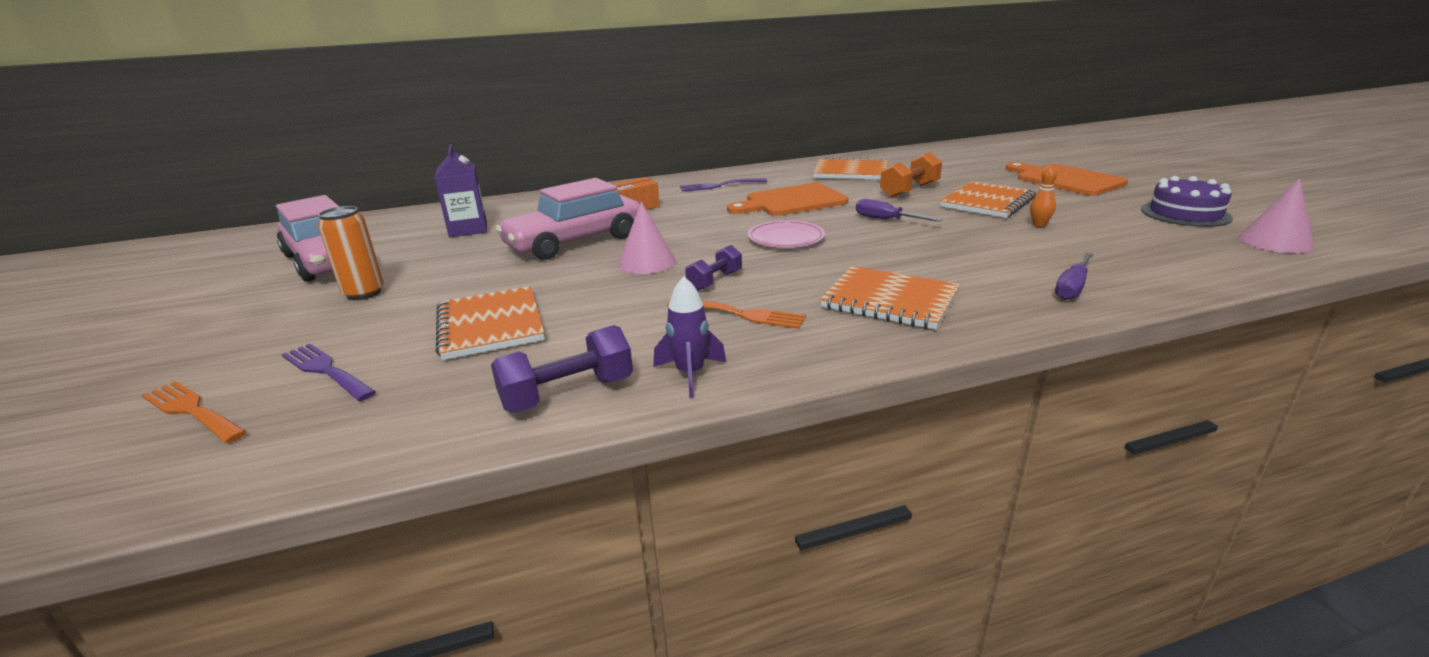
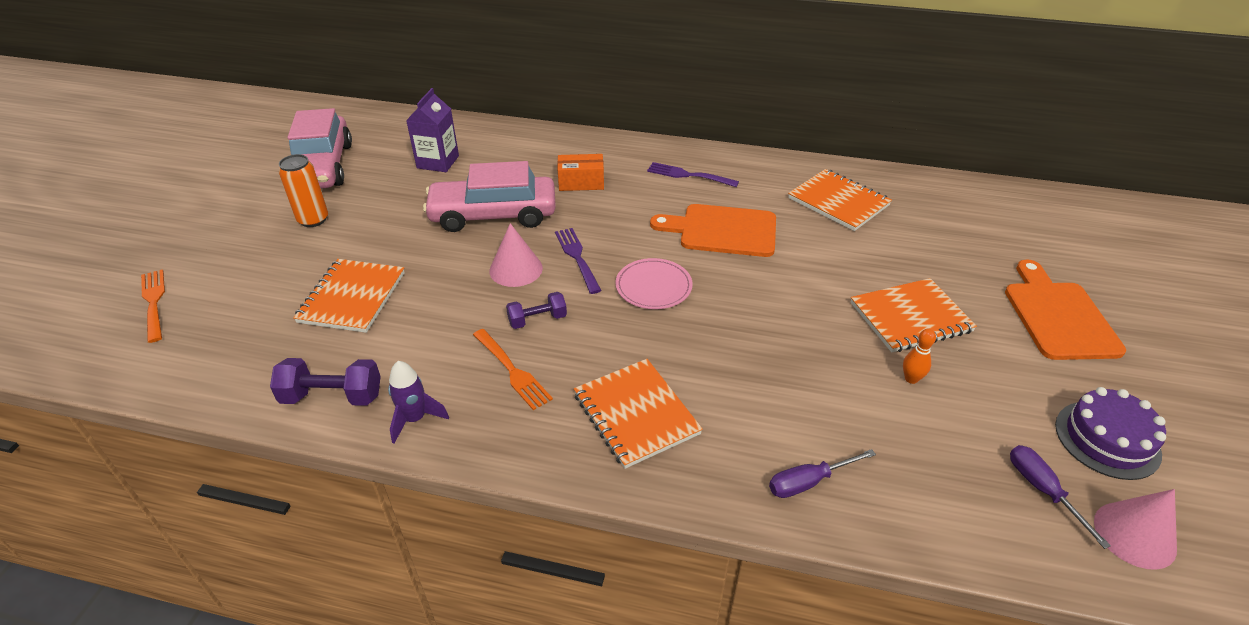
camera: 30 degrees right, 15 degrees up
(327, 371) = (235, 299): purple fork -> purple fork (577, 258)
(886, 220) = (772, 300): purple screwdriver -> purple screwdriver (1042, 490)
(909, 190) = (856, 261): orange dumbbell -> none

